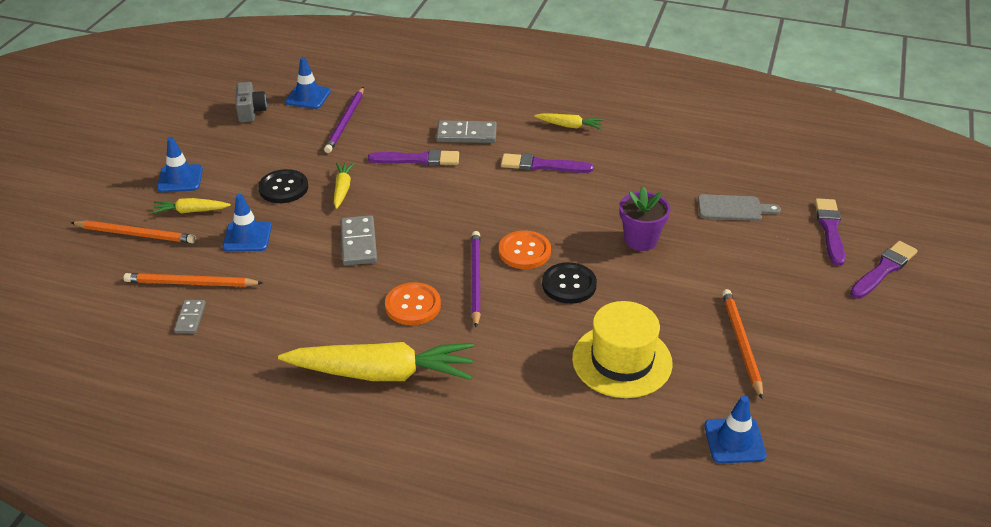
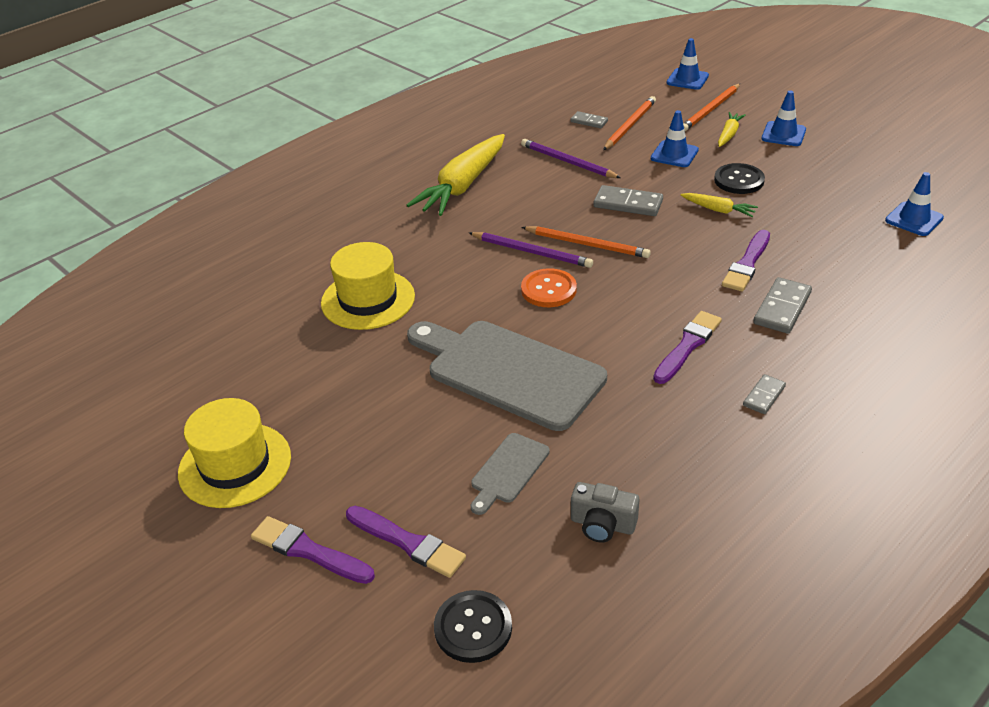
camera: 120 degrees right, 0 degrees up
(251, 111) = (893, 182): grey camera -> grey camera (602, 524)
(345, 122) = (847, 233): purple pencil -> purple pencil (568, 162)
(413, 305) = (525, 213): orange button -> none
(569, 126) = (764, 396): yellow carrot -> grey domino
(569, 284) = (482, 302): black button -> black button (473, 628)
(640, 240) = (509, 371): purple flower pot -> grey cutting board
(734, 441) = (236, 327): blue traffic cone -> blue traffic cone (687, 79)
(741, 343) = (319, 378): orange pencil -> orange pencil (586, 244)
(866, 345) = (235, 465): none -> yellow hat
(883, 269) = (308, 551): purple brush -> purple brush turned 135 degrees clockwise

